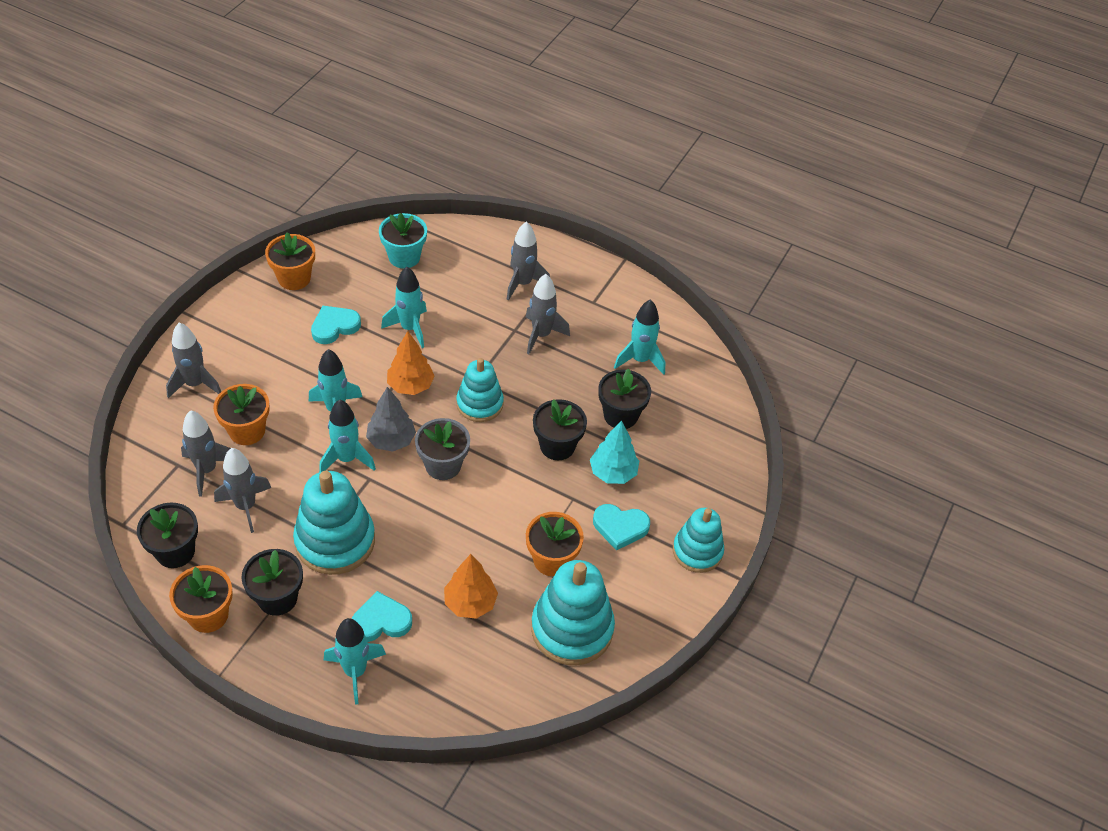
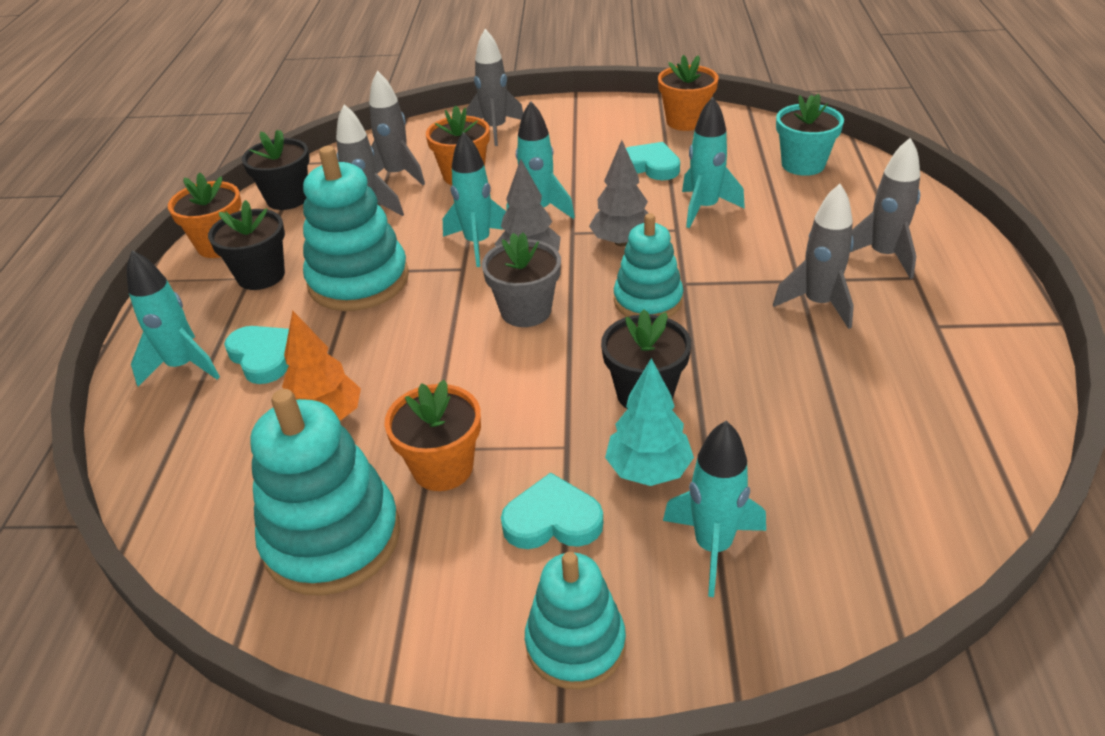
camera: 70 degrees right, 10 degrees down
(410, 386) = (622, 242): orange tree -> grey tree
(620, 415) = (763, 435): black flower pot -> none
(620, 527) = (552, 520): turquoise heart -> turquoise heart turned 105 degrees clockwise
(640, 360) = (892, 414): turquoise rocket -> turquoise rocket (713, 547)

